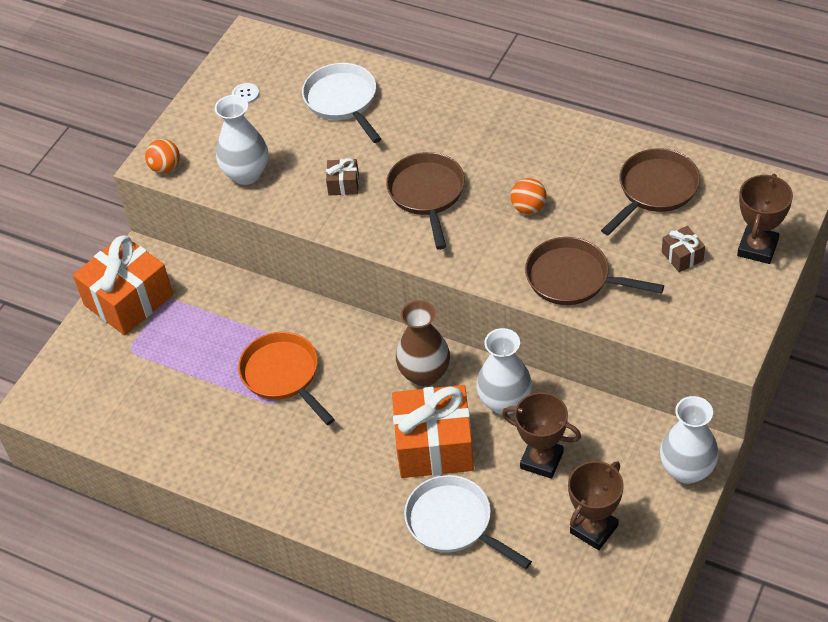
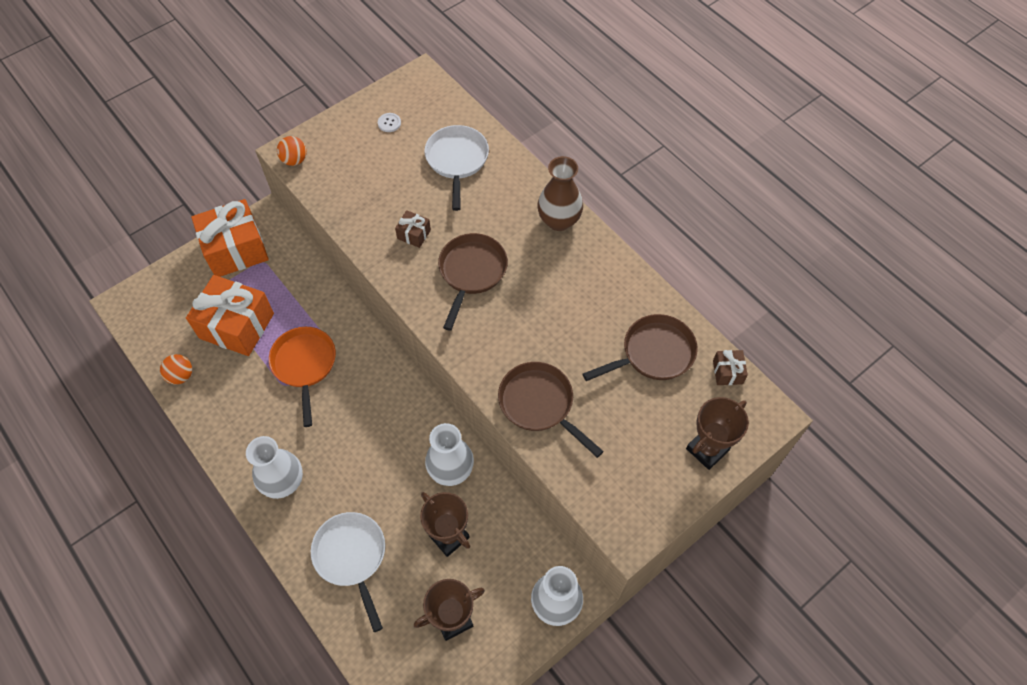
camera: 20 degrees right, 10 degrees up
(246, 174) = (348, 192): white vase -> white vase (283, 482)
(424, 374) = (406, 415): brown vase -> brown vase (559, 221)
(434, 446) = (377, 482): orange gift -> orange gift (237, 326)
(528, 208) = (542, 322): orange ball -> orange ball (181, 376)
(682, 256) = (640, 426): brown gift -> brown gift (727, 372)

